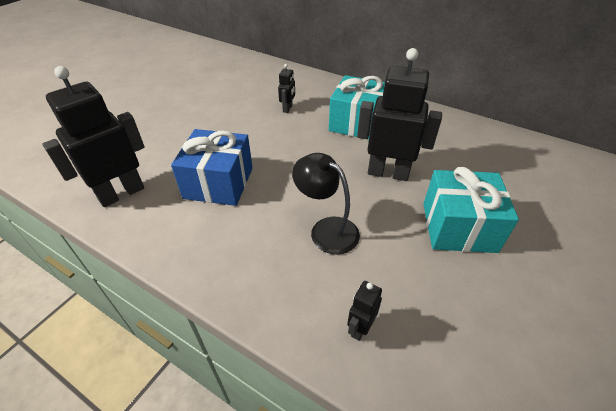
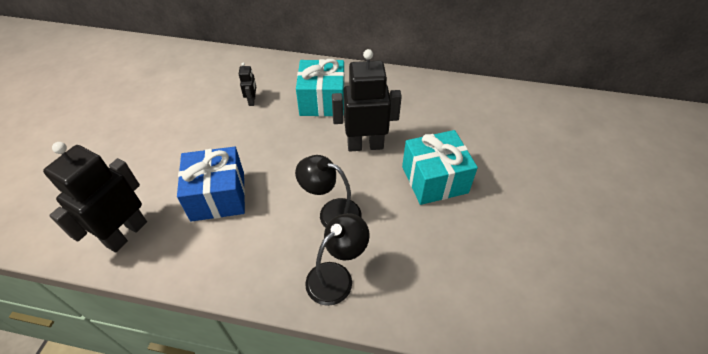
camera: 20 degrees left, 5 degrees up
(306, 298) = (336, 276): none -> black lamp
(360, 328) = (385, 286): black robot -> none

